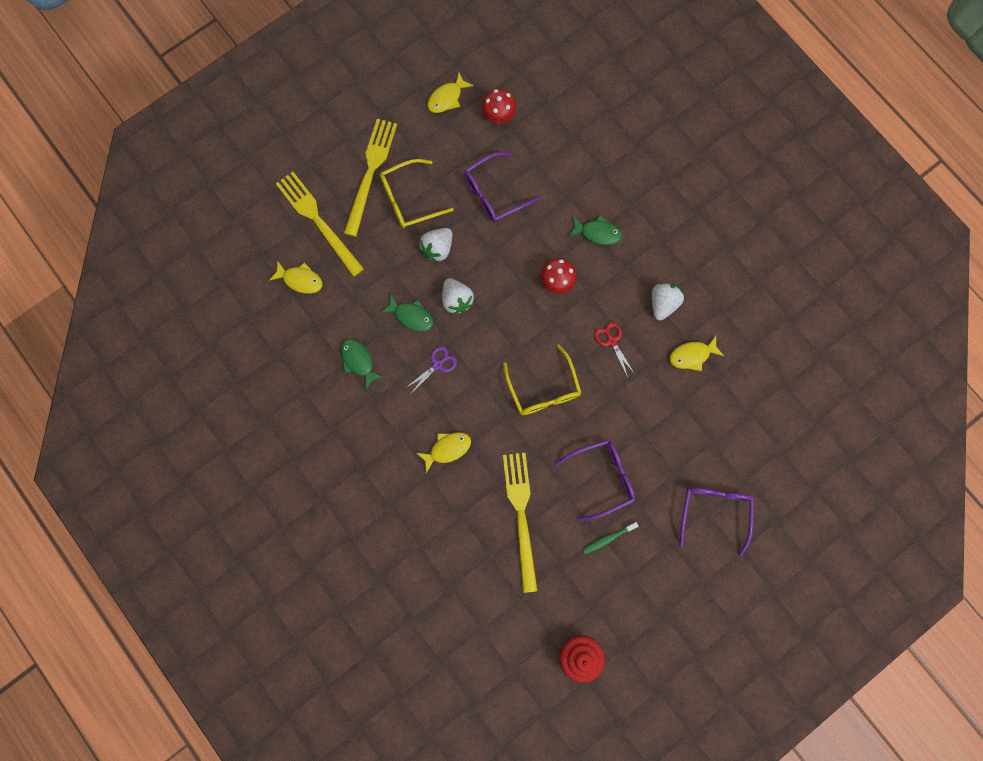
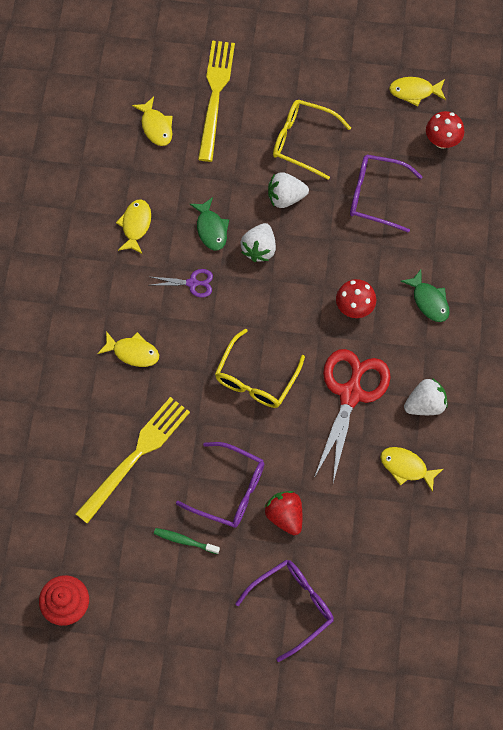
camera: 45 degrees right, 10 degrees down
(358, 361) = (135, 225): green fish -> yellow fish
(370, 173) = (293, 95): yellow fork -> none
(611, 341) = (350, 394): red scissors -> red scissors, size x2.10
(652, 460) = (285, 515): none -> red strawberry

